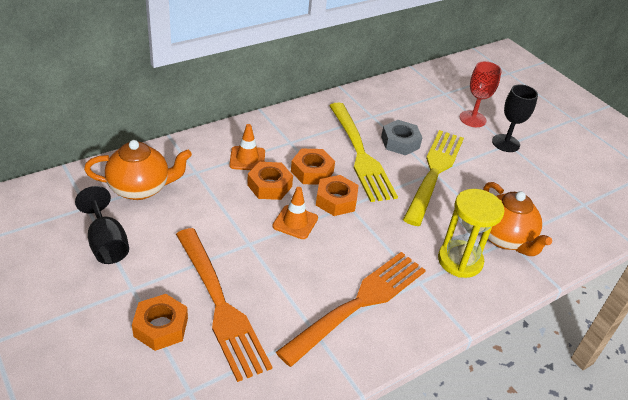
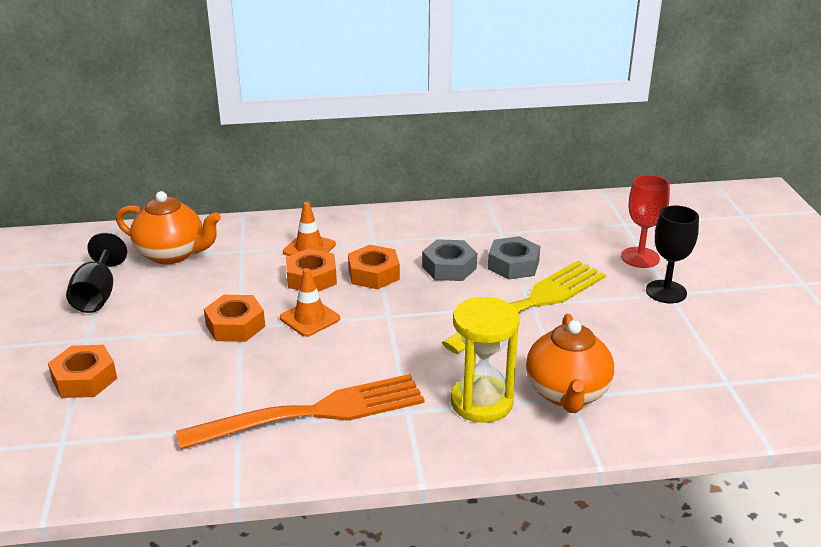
camera: 30 degrees right, 10 degrees down
(219, 304) = (160, 374): orange fork -> none
(336, 200) = (377, 307): orange nut -> orange nut (235, 326)
(360, 154) = (449, 267): yellow fork -> grey nut

